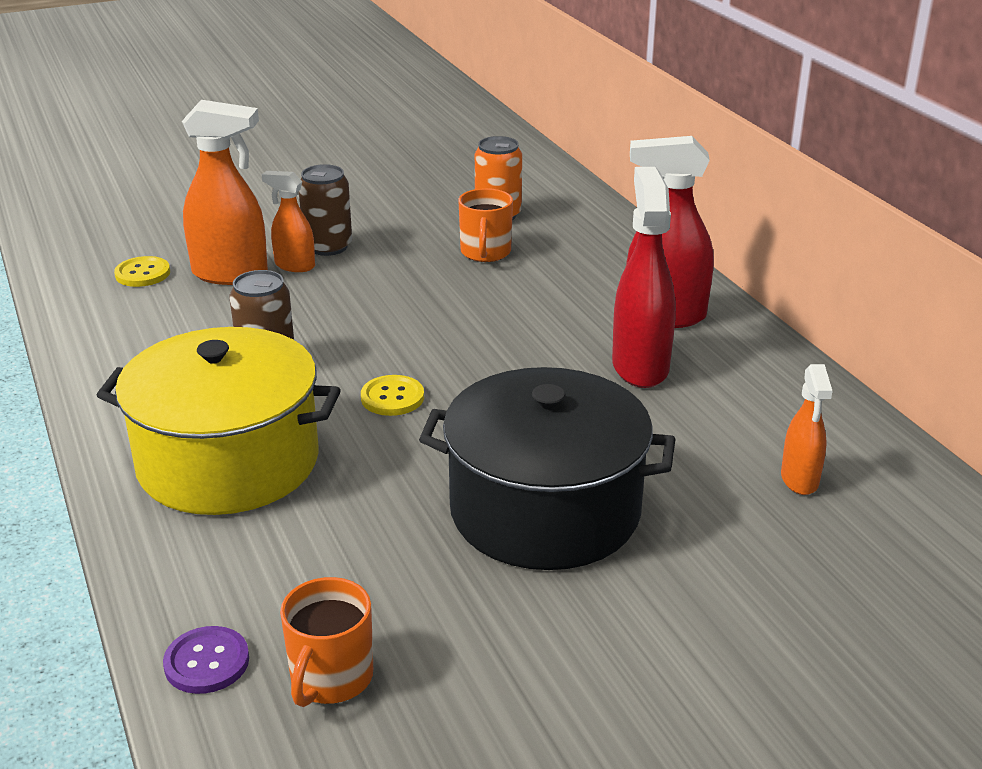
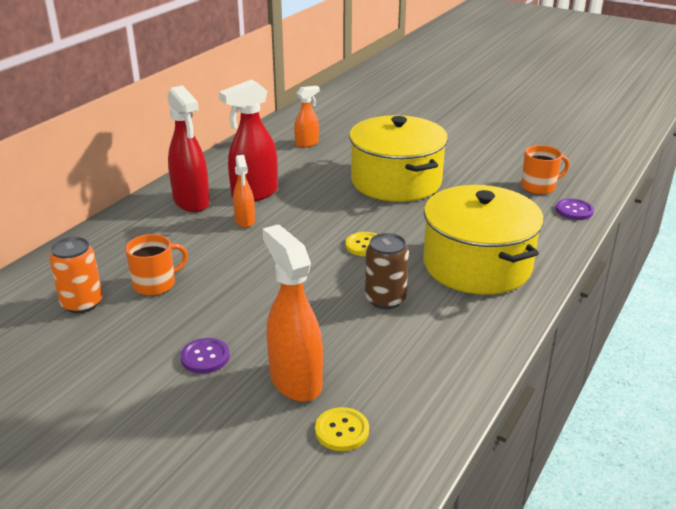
camera: 125 degrees left, 0 degrees up
(294, 266) = (252, 357): orange spray bottle -> orange spray bottle (245, 221)
(328, 247) = (205, 357): brown can -> purple button
(545, 511) = (396, 181): black pot -> yellow pot

